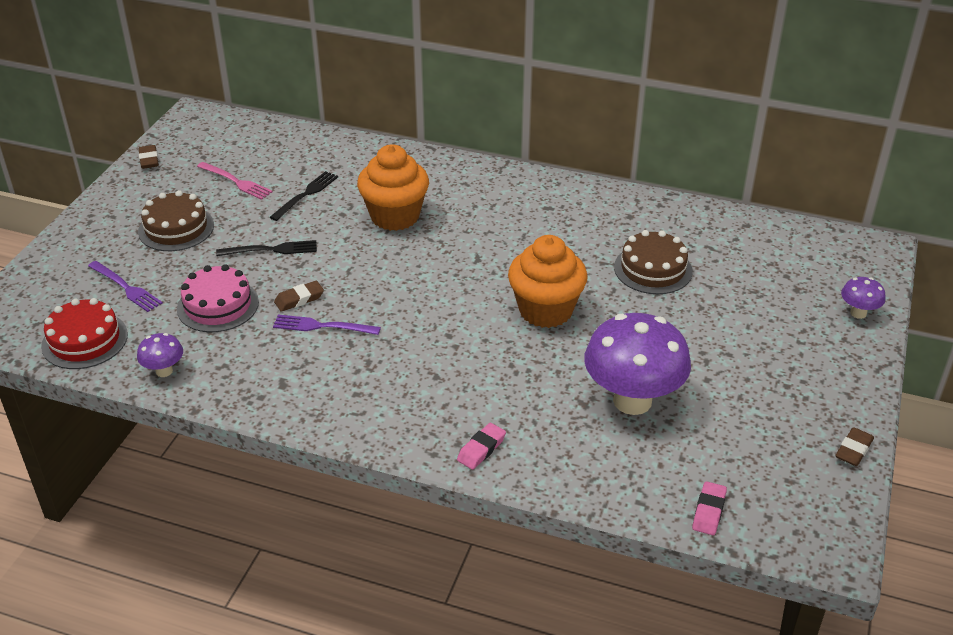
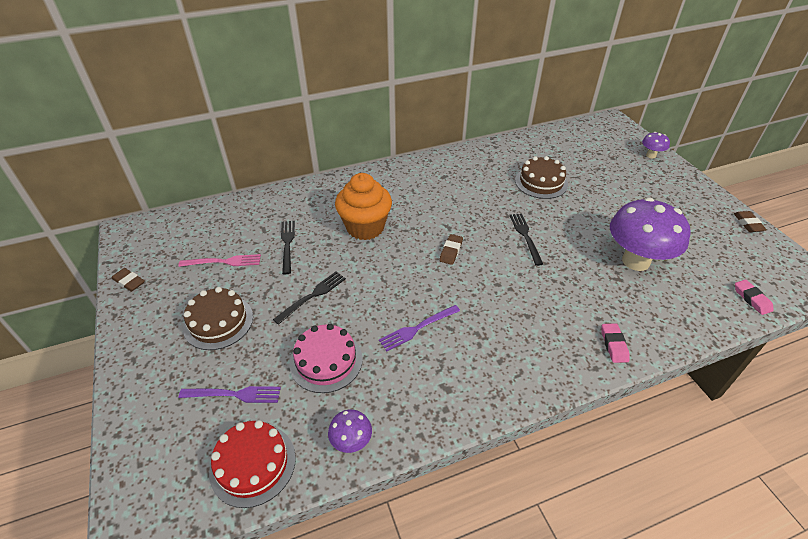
camera: 40 degrees left, 5 degrees up
(299, 299) = (377, 319): brown eraser -> brown eraser (451, 251)
(545, 310) = (525, 236): orange cupcake -> black fork

